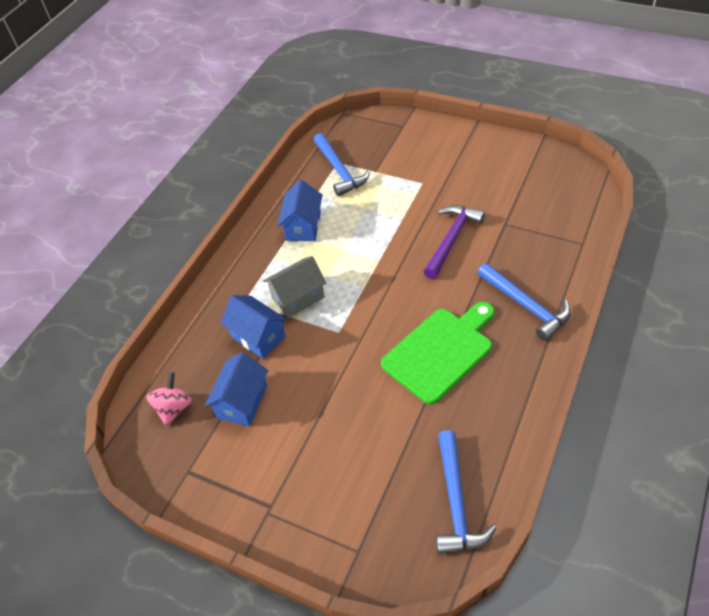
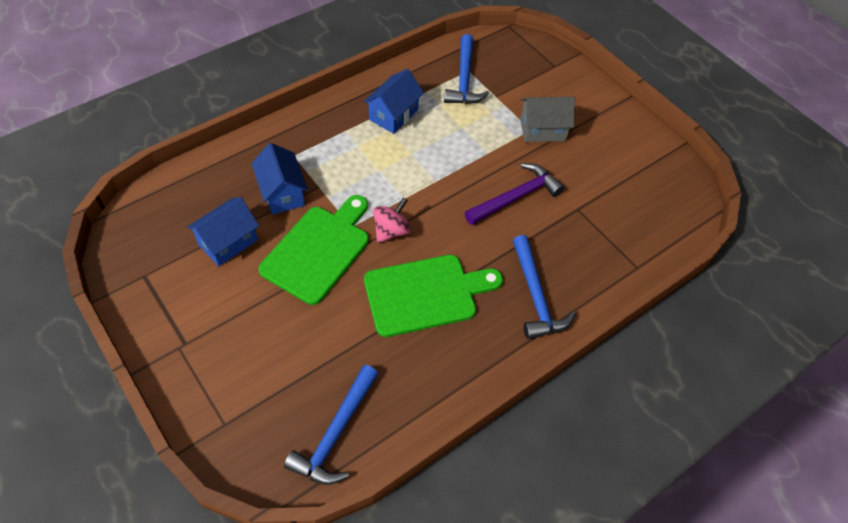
camera: 20 degrees right, 5 degrees up
(174, 408) = (172, 216): pink spinning top -> pink spinning top (391, 231)
(298, 298) = (340, 177): grey house -> grey house (542, 130)
(326, 366) = (318, 250): none -> green cutting board

